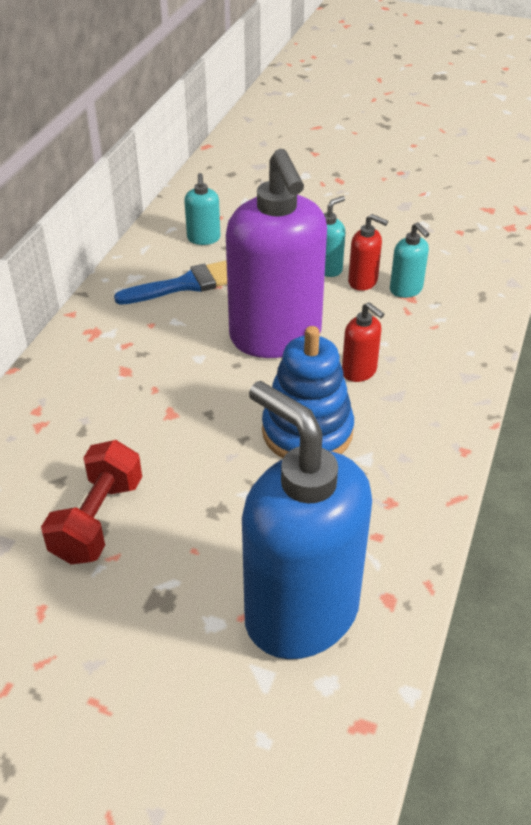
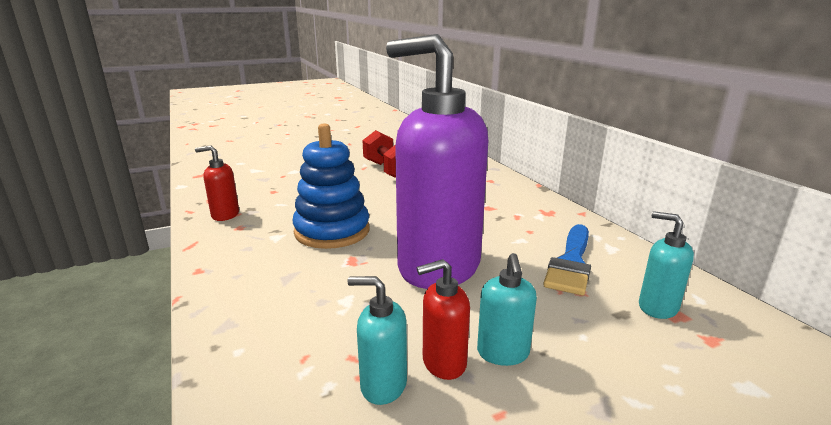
camera: 135 degrees right, 20 degrees down
(300, 612) = (255, 184): blue soap dispenser -> none
(359, 371) = (337, 277): red soap dispenser -> red soap dispenser (225, 215)

